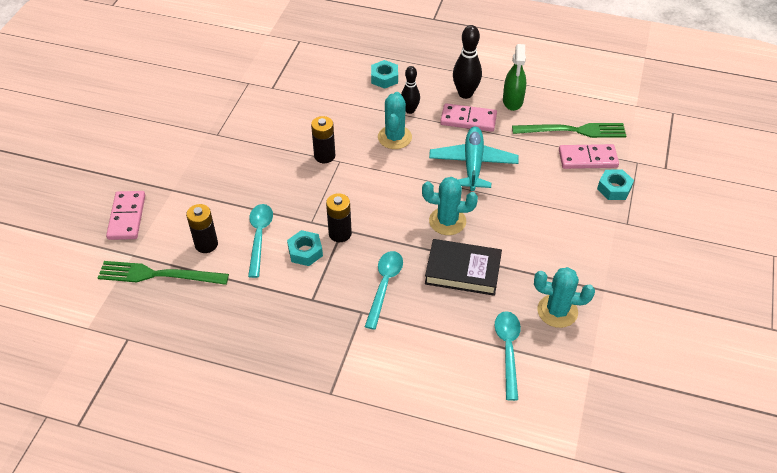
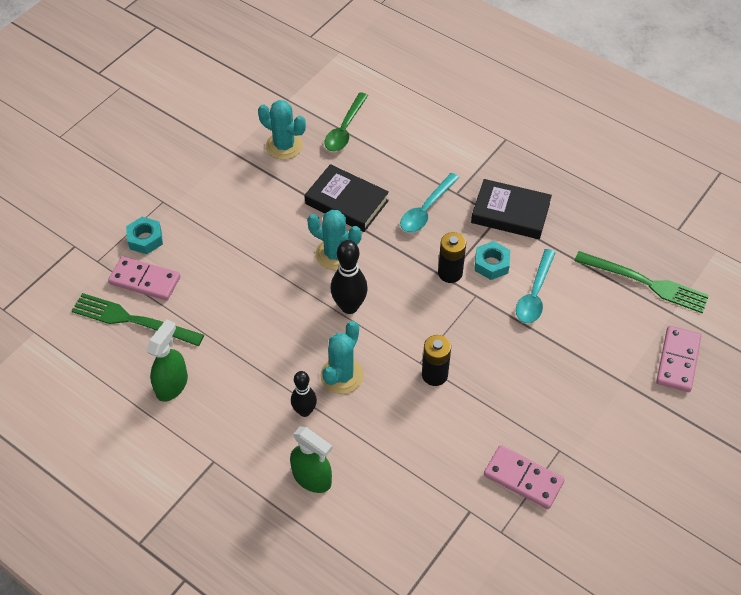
camera: 160 degrees left, 5 degrees up
(206, 244) = (592, 302): black battery -> none
(301, 306) = (510, 213): none -> black book
(384, 78) = (312, 478): turquoise nut -> green spray bottle
(465, 94) = (222, 416): black bowling pin -> black bowling pin (349, 306)
(468, 119) = (242, 374): pink domino -> pink domino (523, 479)
(473, 164) = (272, 311): turquoise plane -> none
(508, 350) = (345, 129): turquoise spoon -> green spoon

